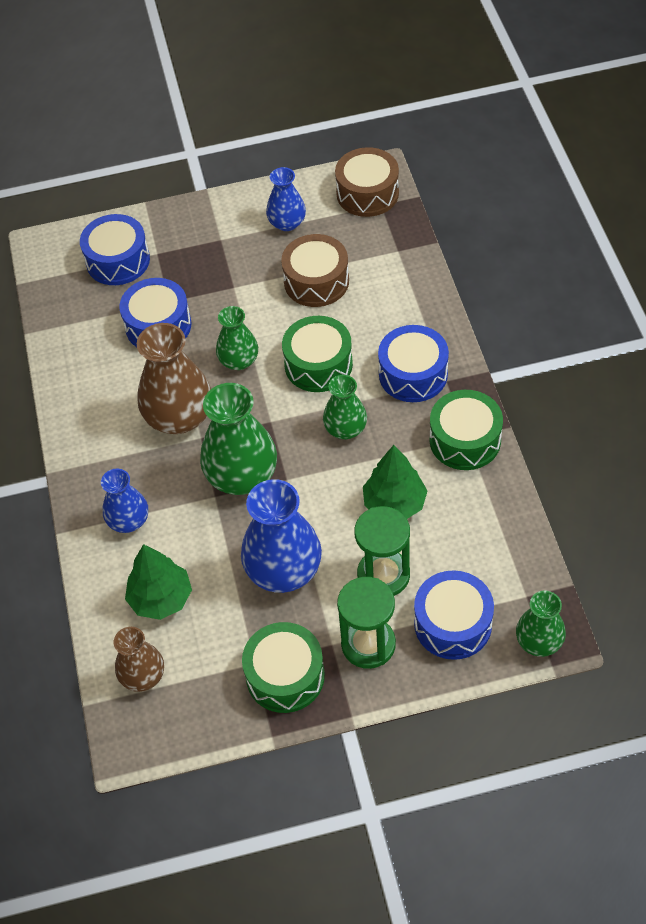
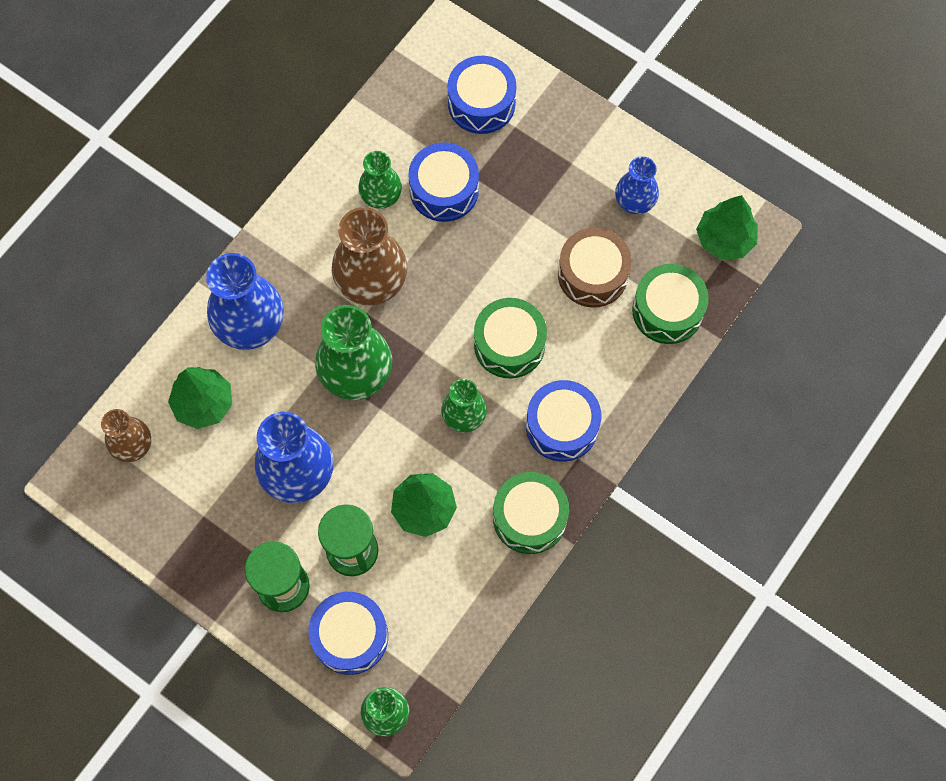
camera: 45 degrees right, 15 degrees up
(128, 521) = (250, 324): blue vase -> blue vase, size x1.70
(239, 360) = (461, 280): green vase -> green vase (381, 195)
(285, 676) = (210, 546): green drum -> green drum (667, 310)
(367, 193) = (724, 239): brown drum -> green tree

